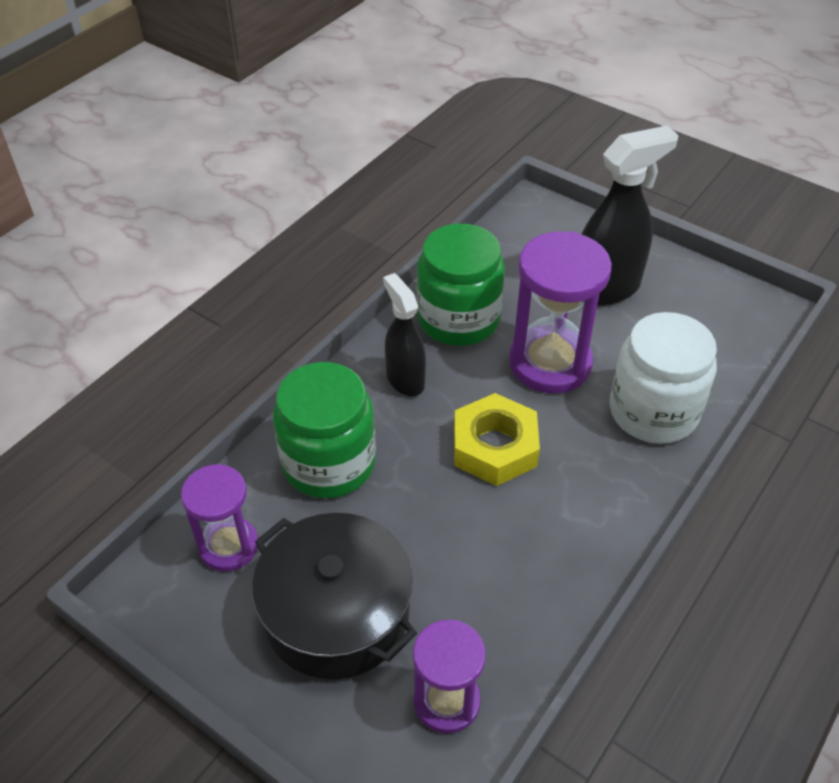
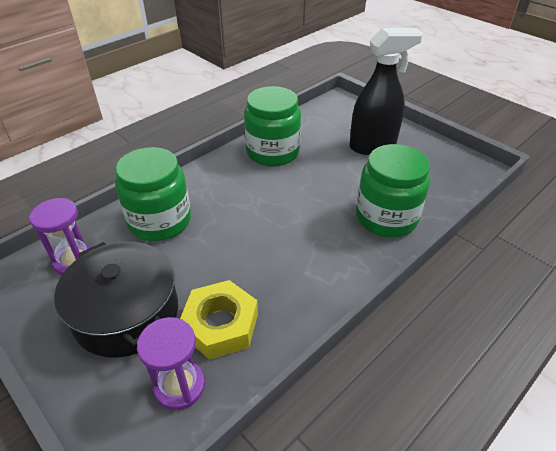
camera: 10 degrees right, 5 degrees down
(405, 379) = (227, 180): black spray bottle -> none
(494, 447) = (271, 225): yellow nut -> yellow nut (220, 325)
(550, 363) = (324, 182): purple hourglass -> none
(653, 411) = (386, 217): white jar -> green jar

